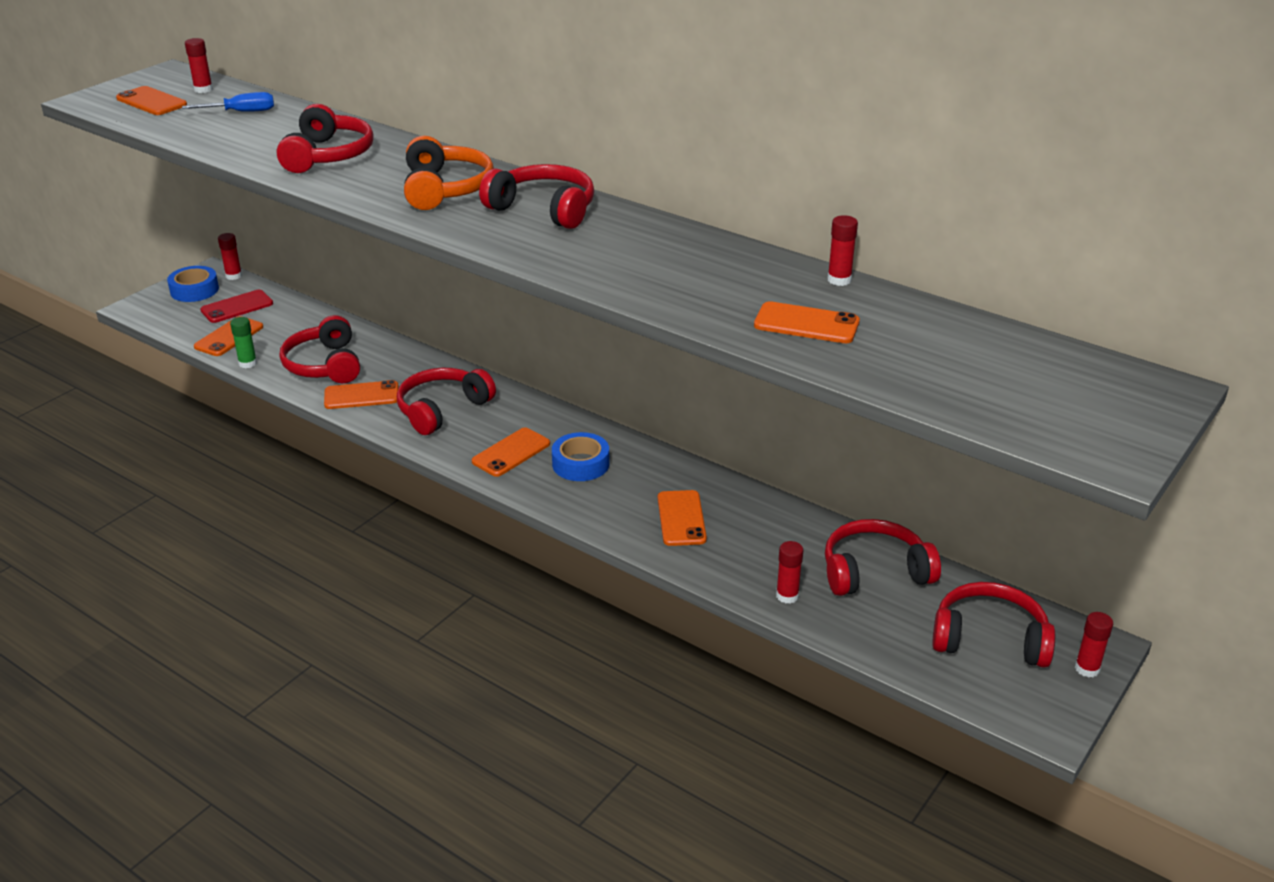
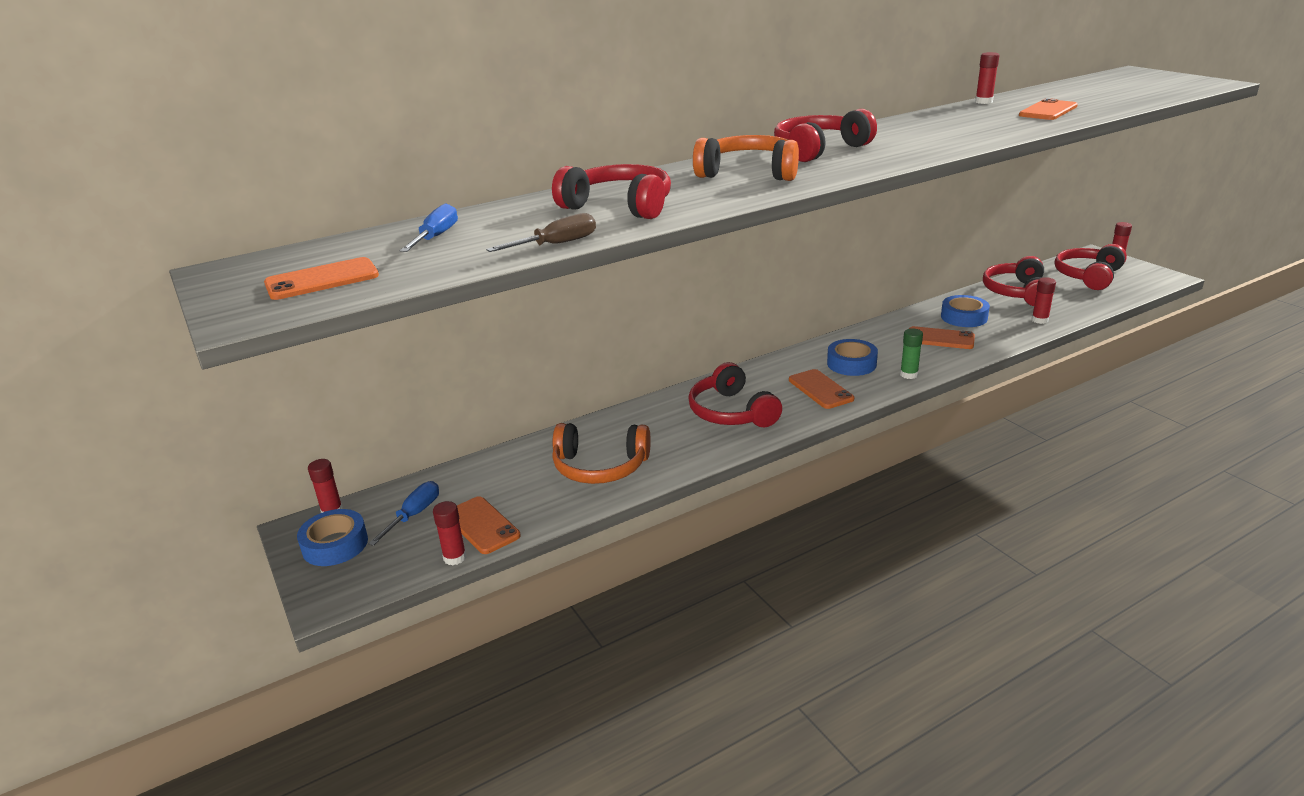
camera: 65 degrees left, 5 degrees down
(203, 90) = (326, 253): red glue stick -> red glue stick (455, 557)
(228, 152) = (557, 244): none -> brown screwdriver
(237, 307) = (414, 514): red phone -> blue screwdriver
(248, 363) = (556, 516): green glue stick -> green glue stick (908, 374)
(325, 365) = (600, 466): red headphones -> orange headphones
(361, 396) = (678, 451): orange phone -> none
(758, 531) = (964, 317): none -> blue tape

